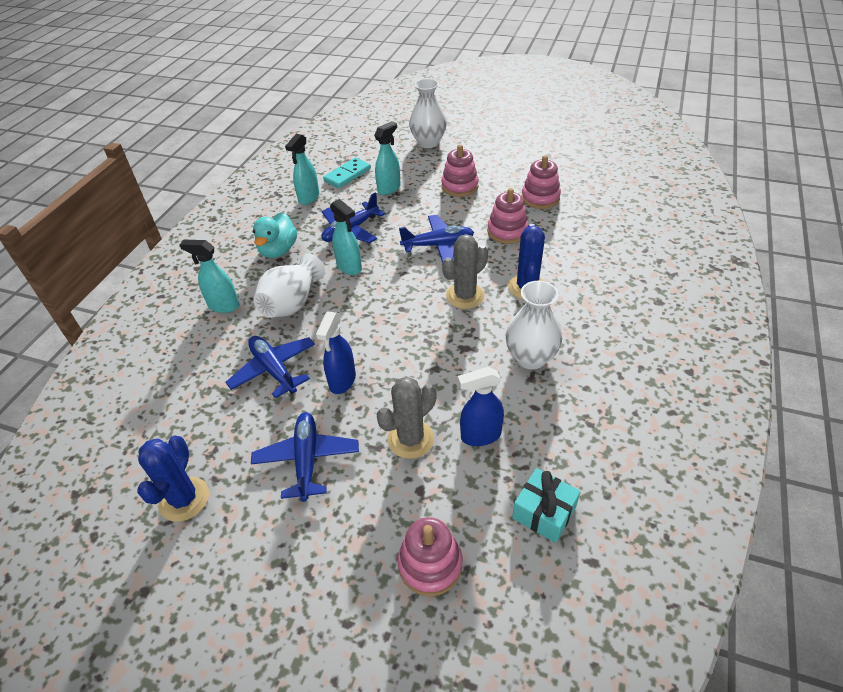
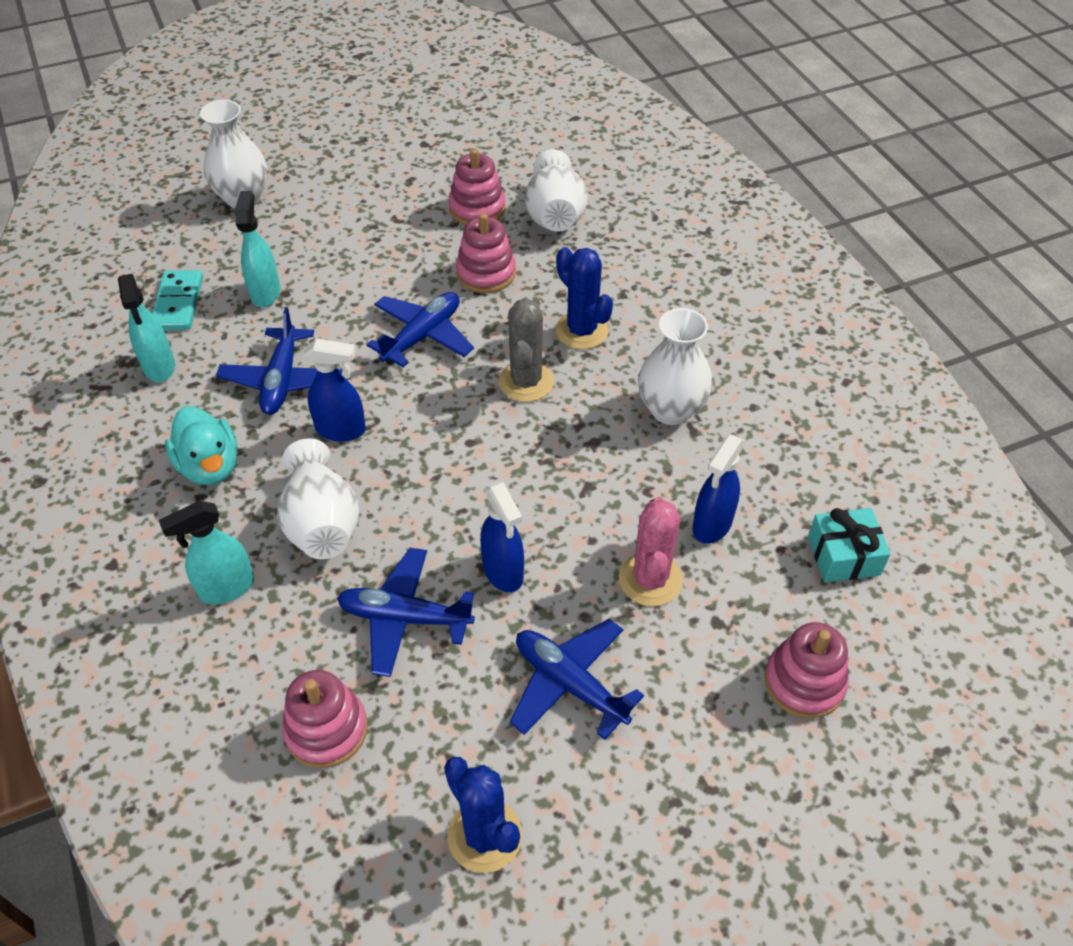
camera: 45 degrees left, 5 degrees up
(349, 267) = (341, 430): turquoise spray bottle -> blue spray bottle
(410, 439) = (650, 579): grey cactus -> pink cactus
(459, 186) = (360, 242): pink stacking toy -> pink stacking toy (326, 729)
(582, 221) = (555, 215): none -> white vase

